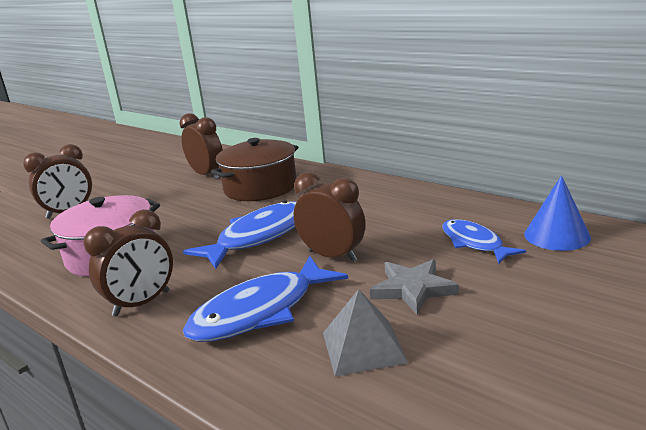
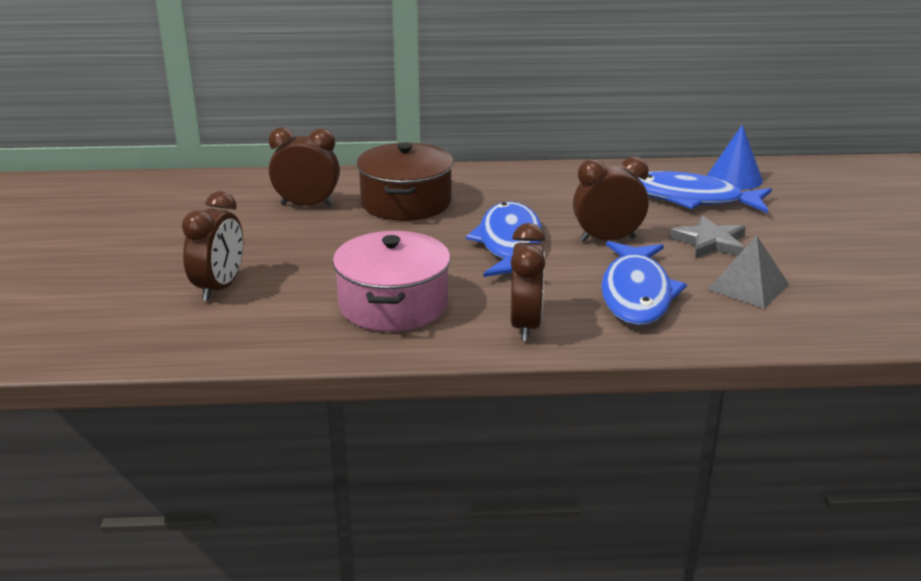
camera: 45 degrees left, 5 degrees up
(474, 243) = (691, 199): blue fish -> blue fish, size x1.61

